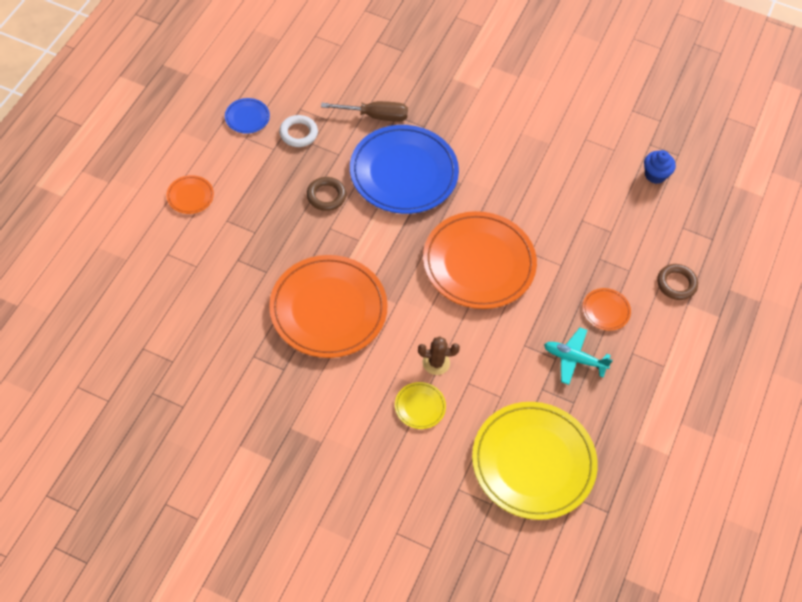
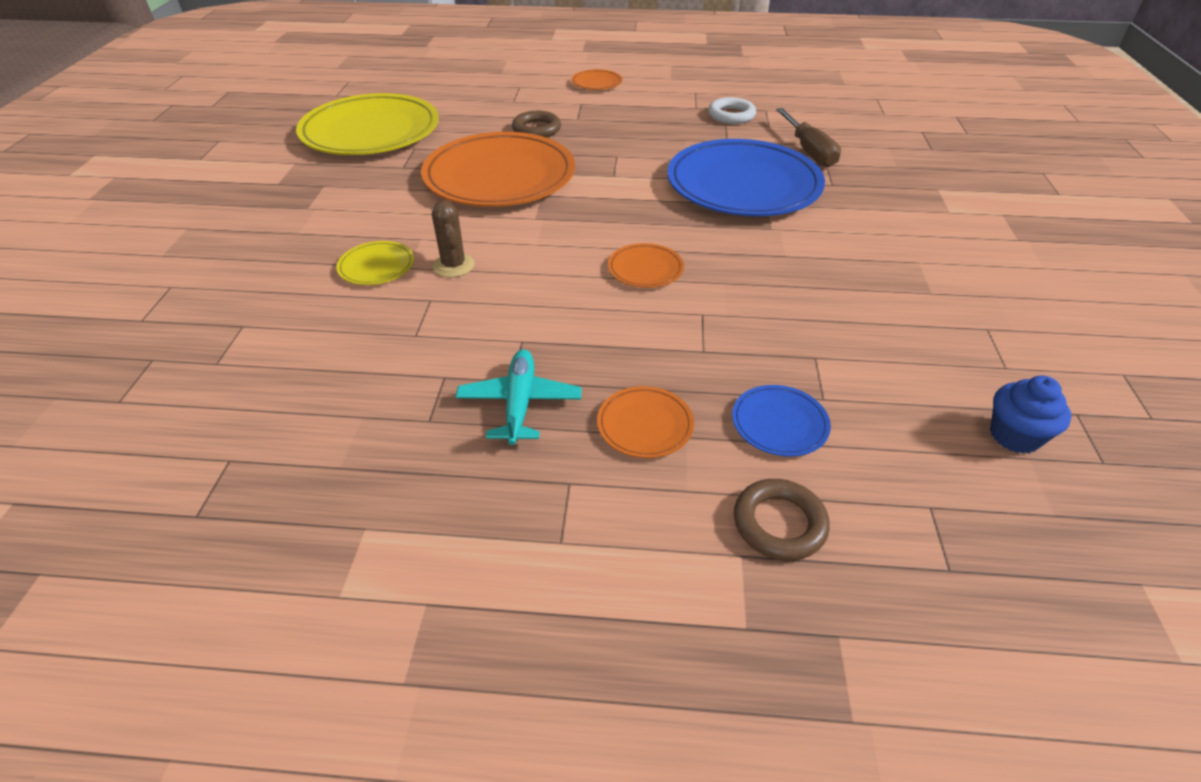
camera: 75 degrees right, 15 degrees down
(247, 117) = (722, 88): blue plate -> blue plate (779, 423)
(326, 196) = (660, 145): brown ring -> brown ring (536, 129)
(479, 263) = (645, 269): orange plate -> orange plate, size x0.42
(533, 462) = (297, 394): yellow plate -> yellow plate (370, 131)

